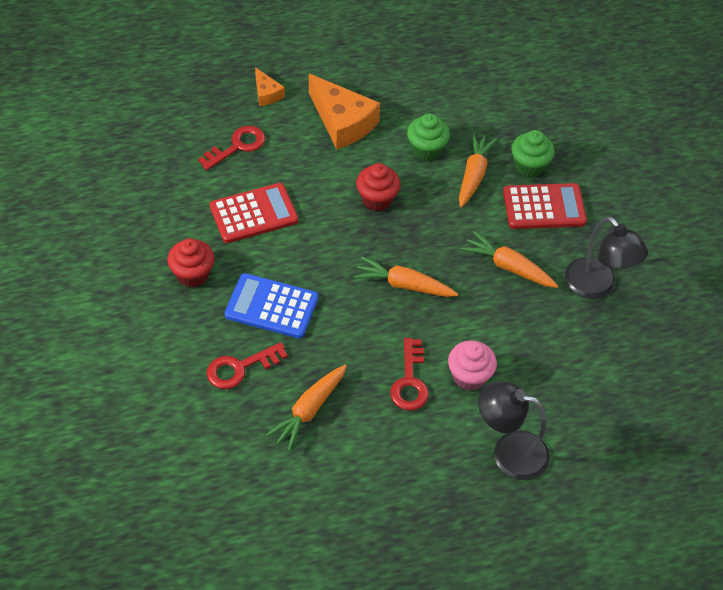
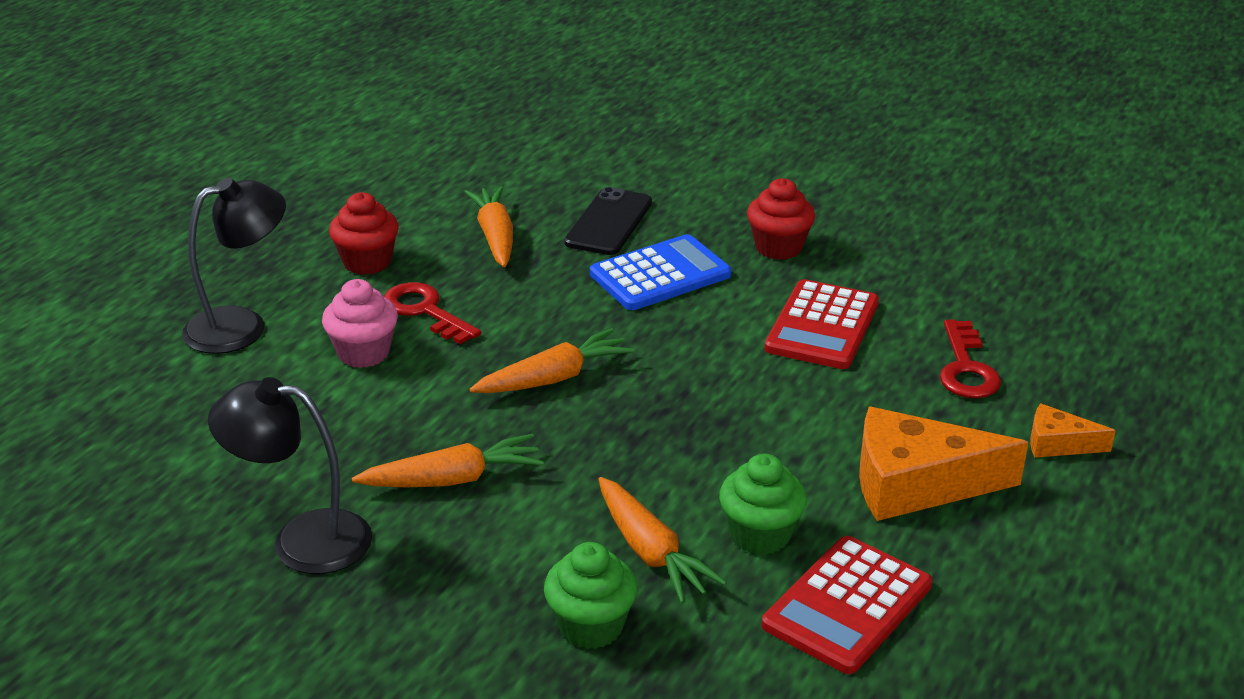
camera: 135 degrees right, 20 degrees down
(240, 368) = (608, 222): red key -> black phone
(377, 199) = (722, 433): red cupcake -> red cupcake (367, 262)
(544, 207) = (496, 585): red calculator -> red calculator (847, 606)

